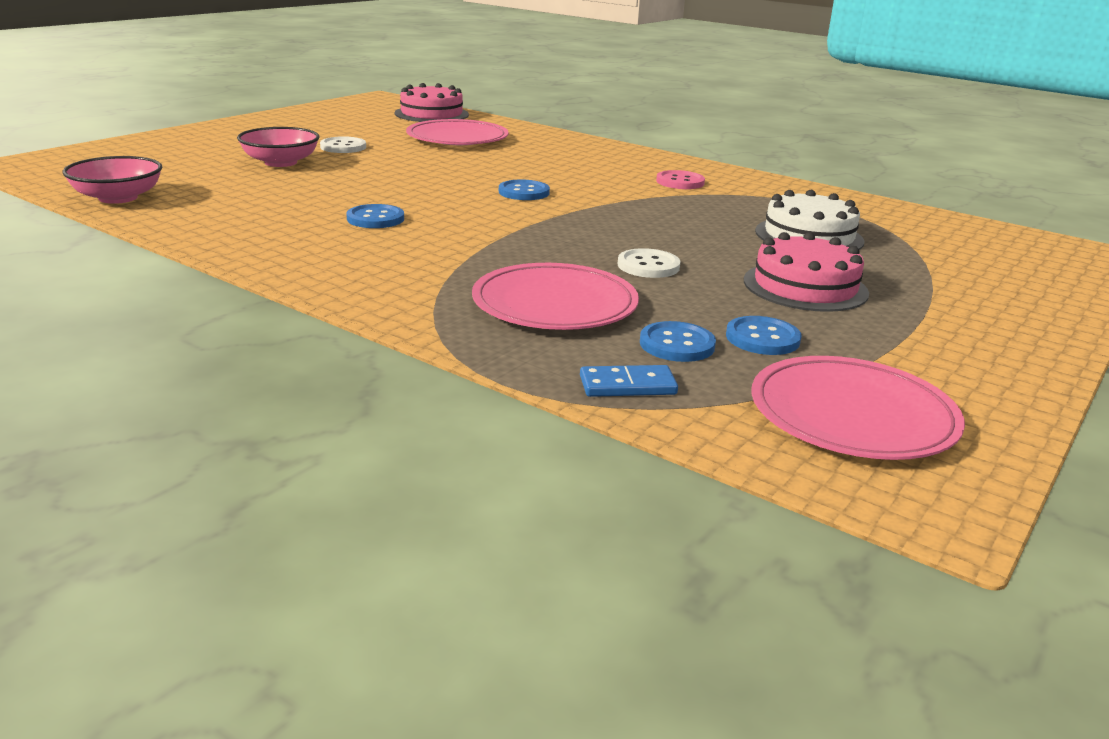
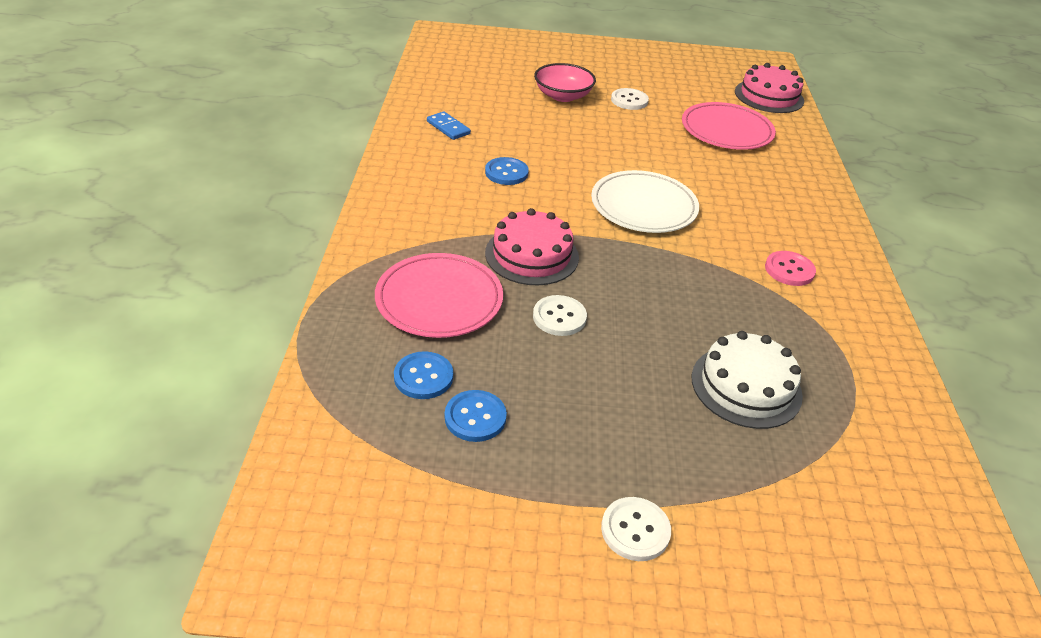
camera: 55 degrees right, 15 degrees up
(118, 198) = (430, 82): pink bowl -> none
(524, 192) = (643, 206): blue button -> white plate
(627, 385) = (338, 375): blue domino -> blue domino (448, 128)
(805, 286) = (611, 414): pink cake -> pink cake (532, 255)
(852, 415) = (377, 500): pink plate -> none
(954, 319) = (635, 530): none -> white button

